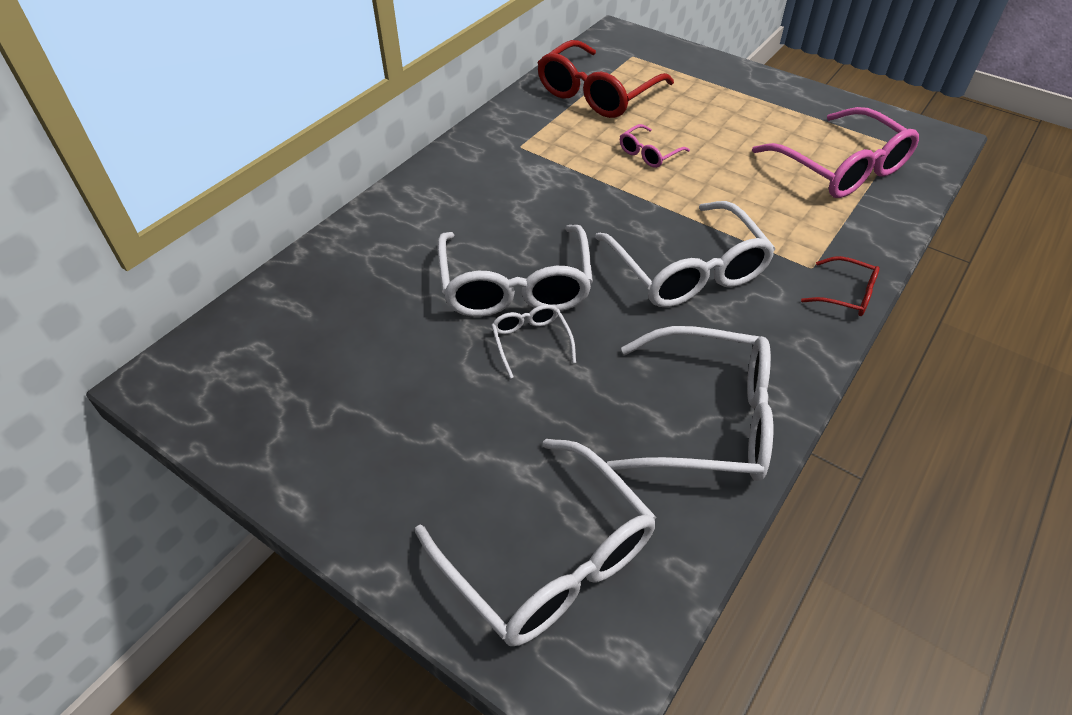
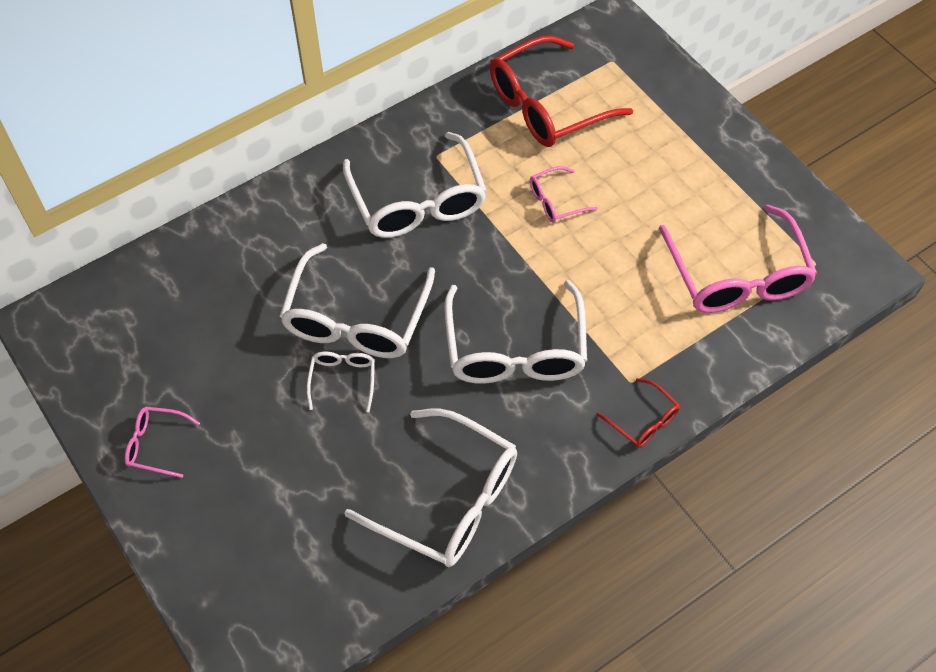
camera: 20 degrees right, 10 degrees up
(347, 465) = (156, 444): none -> pink glasses
(548, 558) = (268, 569): white glasses -> white glasses (418, 201)

